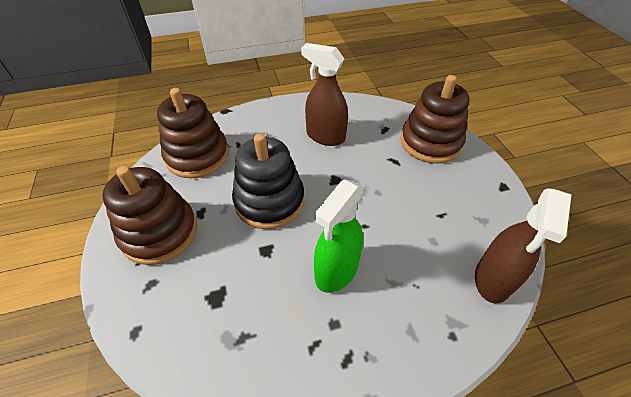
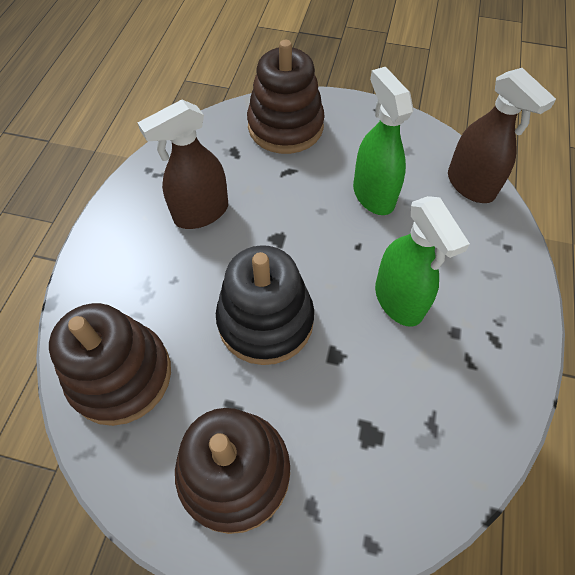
camera: 60 degrees left, 10 degrees up
(418, 215) = (373, 195): none -> green spray bottle

